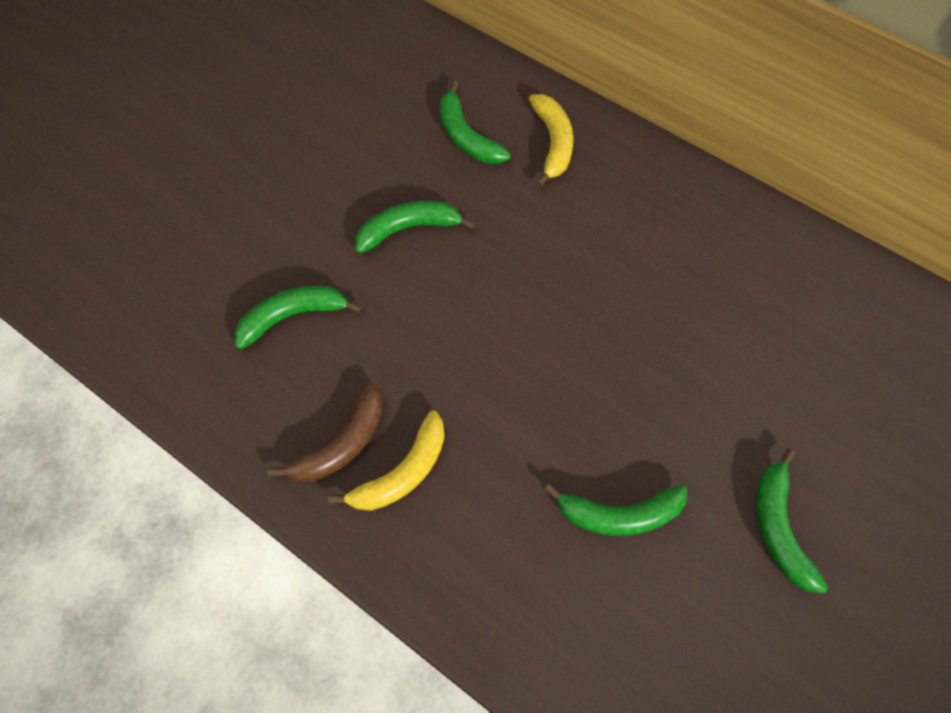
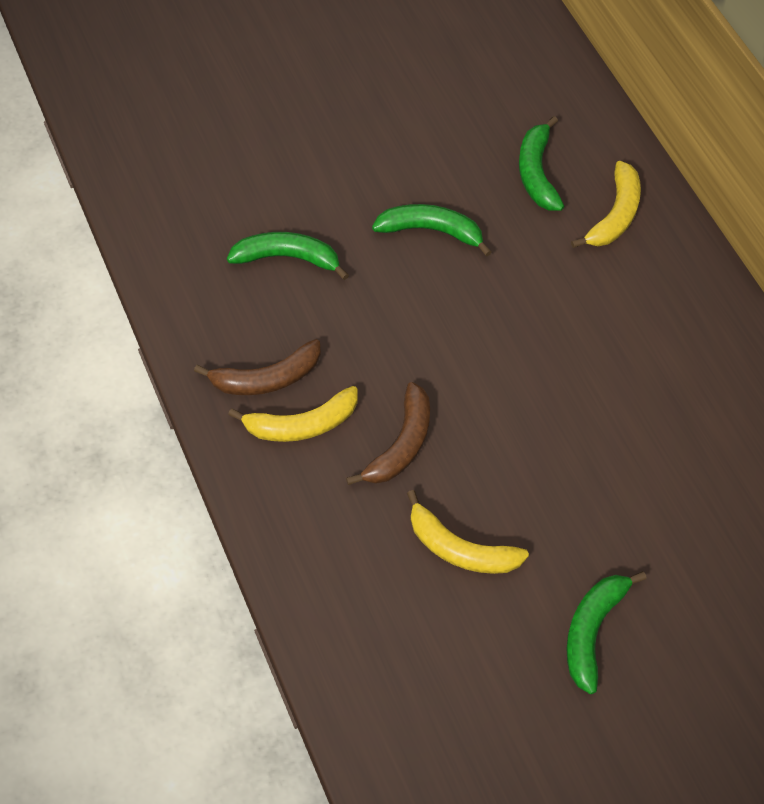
camera: 30 degrees right, 5 degrees down
(505, 442) = (401, 444): none -> brown banana
(619, 514) = (460, 549): green banana -> yellow banana

